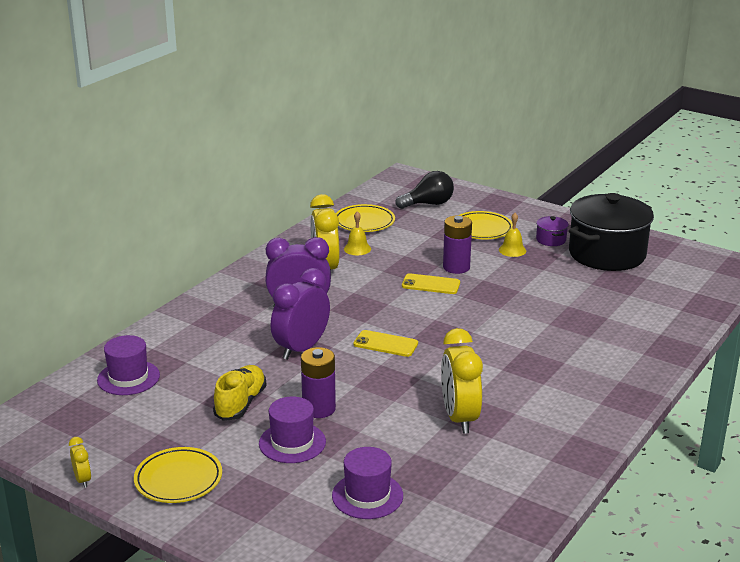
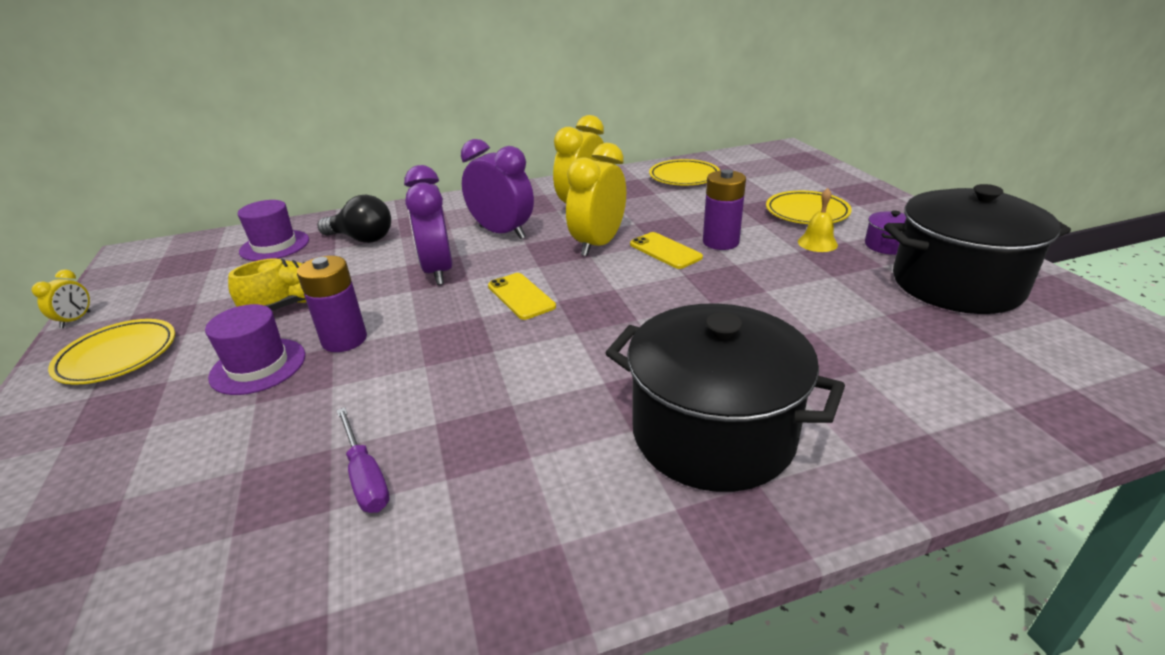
camera: 40 degrees right, 5 degrees up
(301, 349) = (438, 271): purple clock -> purple clock turned 90 degrees counterclockwise
(357, 249) = (641, 197): yellow bell -> none
(367, 496) = (191, 479): purple hat -> none
(428, 204) = (776, 176): black light bulb -> black light bulb (362, 239)
(453, 454) = (365, 477): none -> purple screwdriver
(459, 418) = (453, 426): yellow clock -> yellow clock (598, 244)
(579, 370) = (713, 433): none -> black pot

